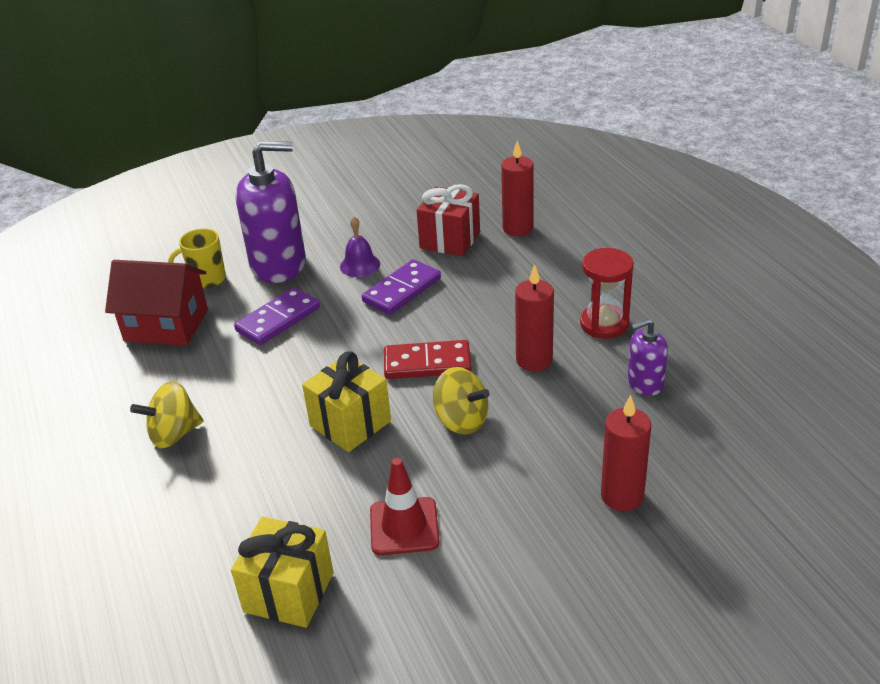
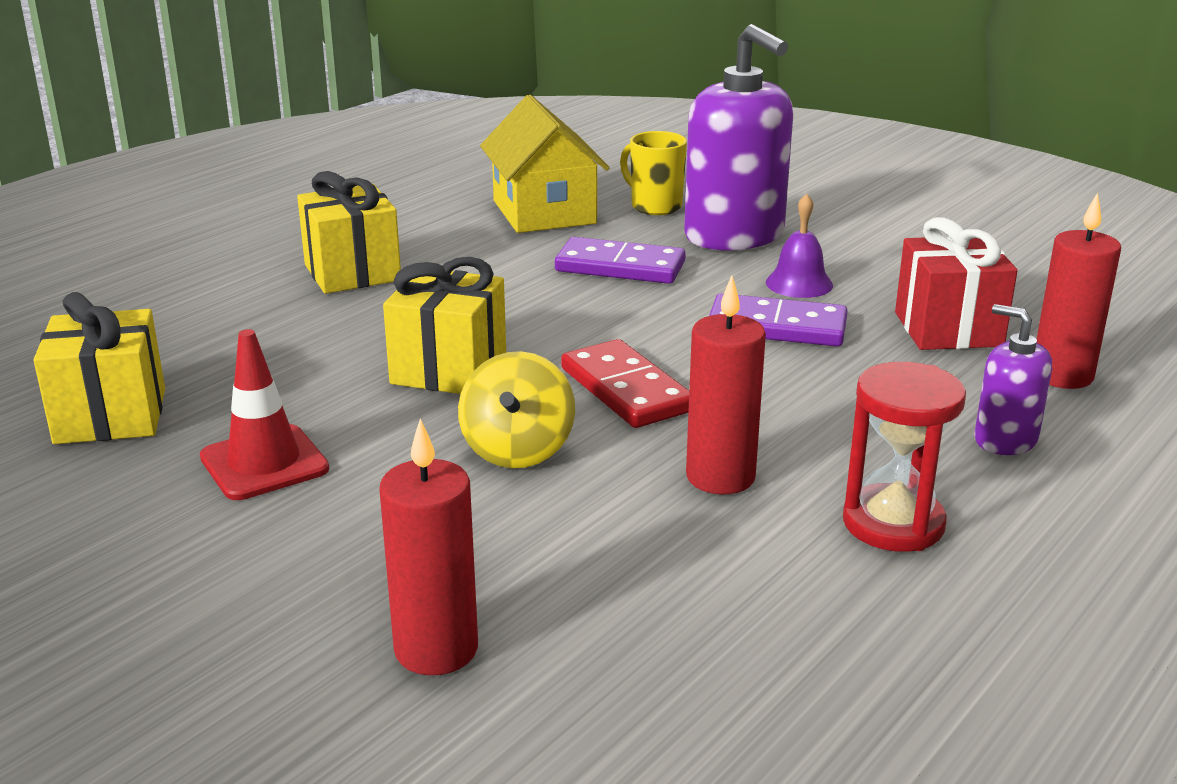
camera: 60 degrees right, 10 degrees down
(166, 325) = (544, 212): red house -> yellow house
(174, 434) = (352, 273): yellow spinning top -> yellow gift
(645, 383) = (765, 608): purple soap dispenser -> purple soap dispenser (1005, 440)

